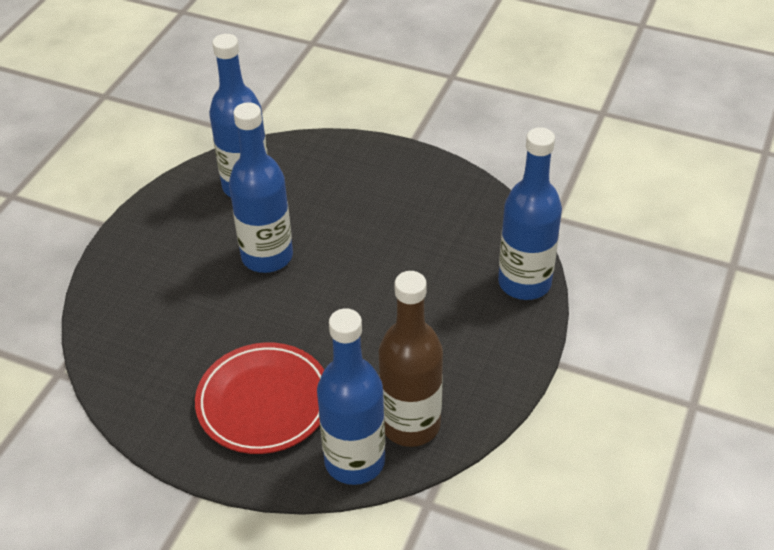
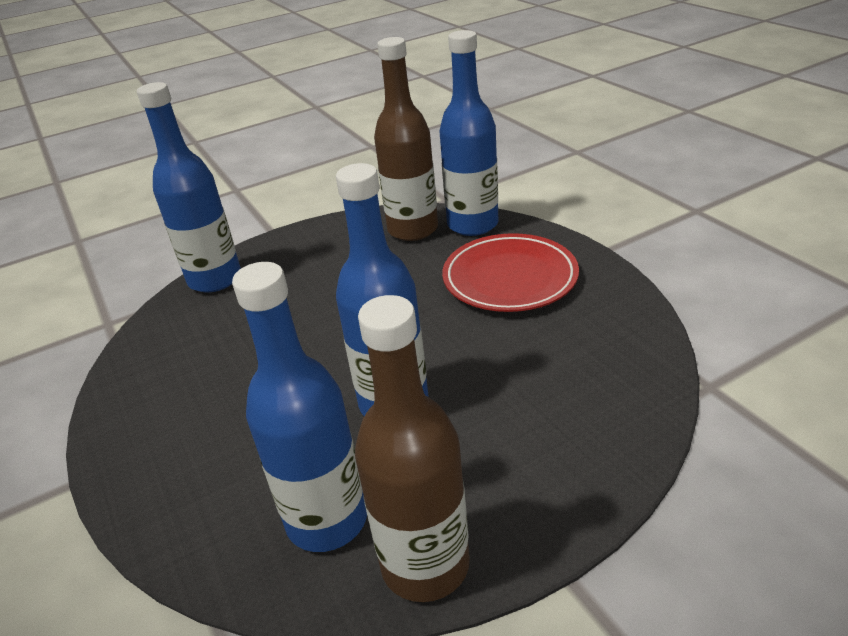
camera: 140 degrees left, 10 degrees down
(179, 193) = (425, 564): none -> brown bottle

